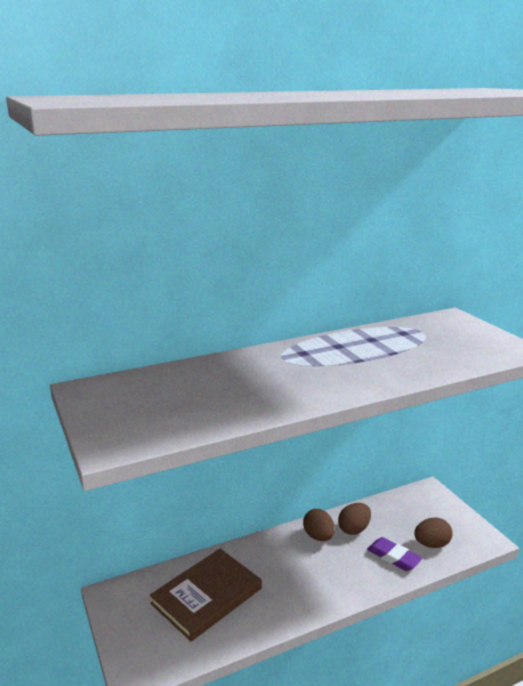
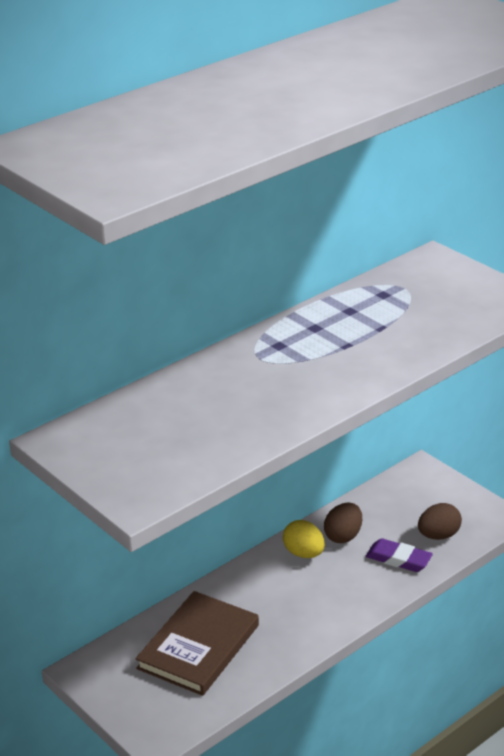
camera: 15 degrees left, 10 degrees up
(318, 536) = (304, 553): brown egg -> yellow egg

